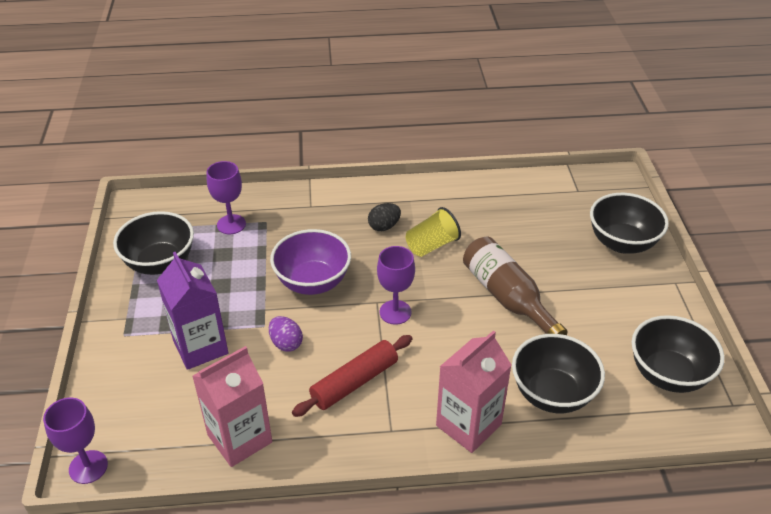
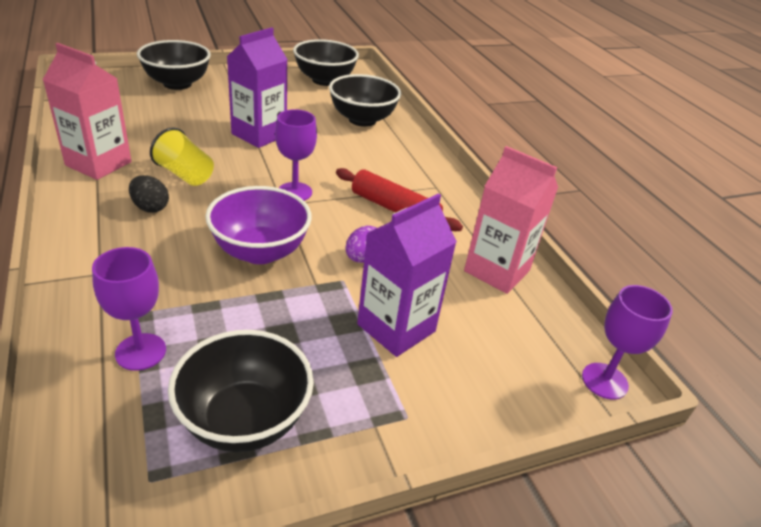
camera: 110 degrees left, 5 degrees down
(468, 425) = (410, 152): pink carton -> pink carton (98, 164)
(507, 297) = (259, 135): brown bottle -> purple carton

